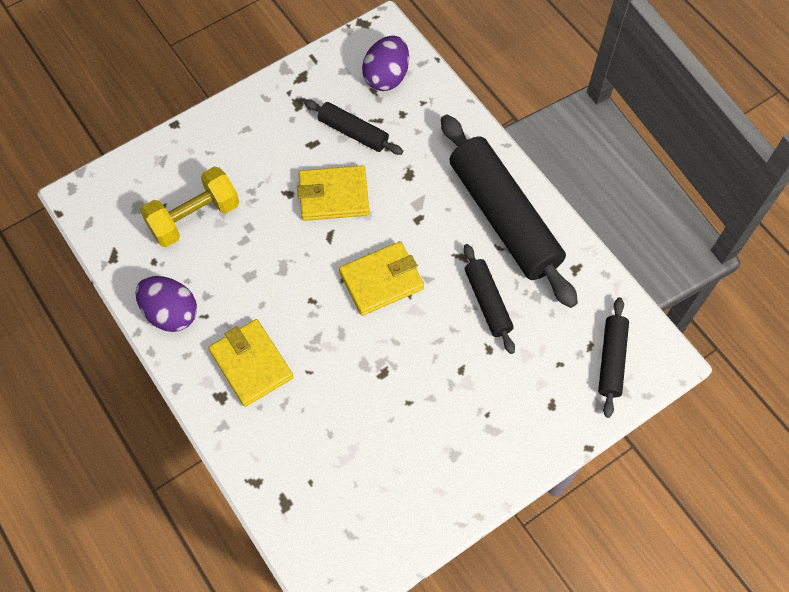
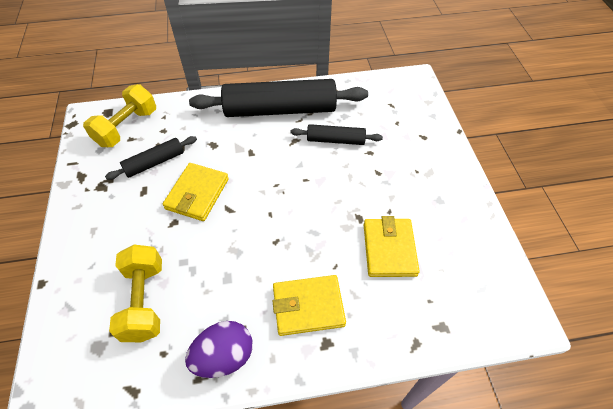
camera: 65 degrees left, 10 degrees down
(381, 280) = (285, 191): yellow wallet -> yellow wallet (389, 249)
(386, 77) = (127, 127): purple egg -> yellow dumbbell
(611, 360) = (405, 99): black rolling pin -> none

